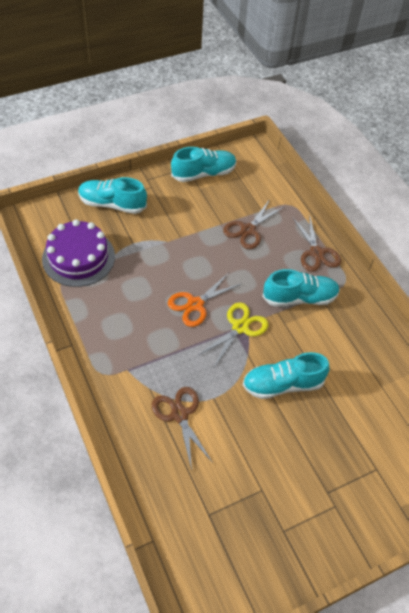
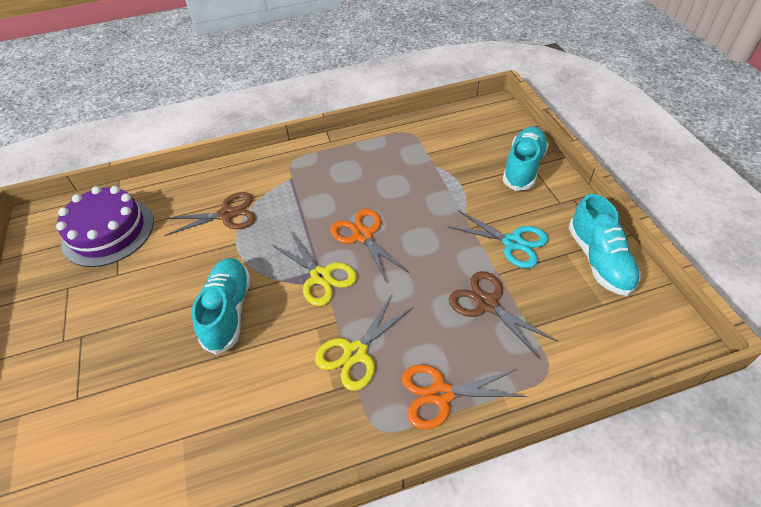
camera: 105 degrees right, 5 degrees down
(78, 257) = (440, 143): purple cake -> purple cake (108, 232)
(193, 214) = (513, 243): none -> turquoise scissors
(299, 298) = (355, 353): turquoise shoe -> yellow scissors
(316, 253) = (440, 394): brown scissors -> orange scissors

